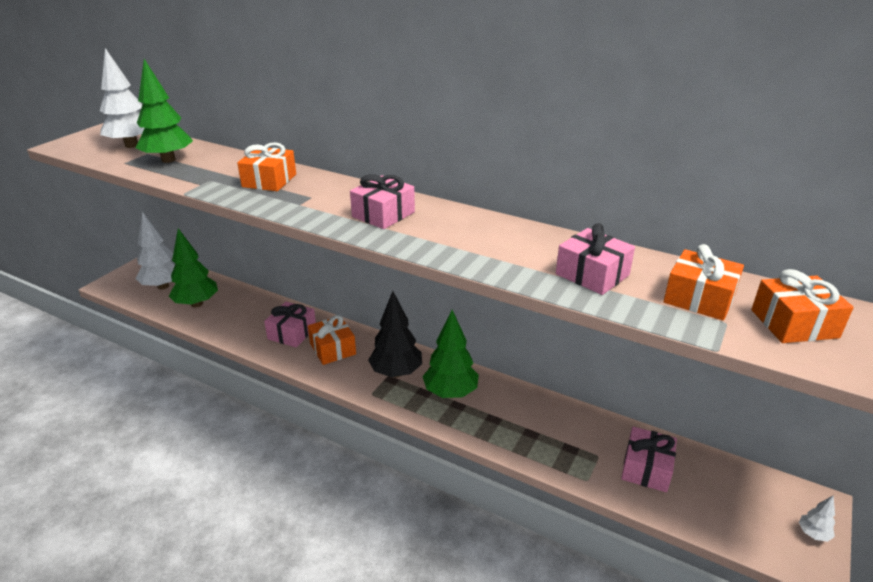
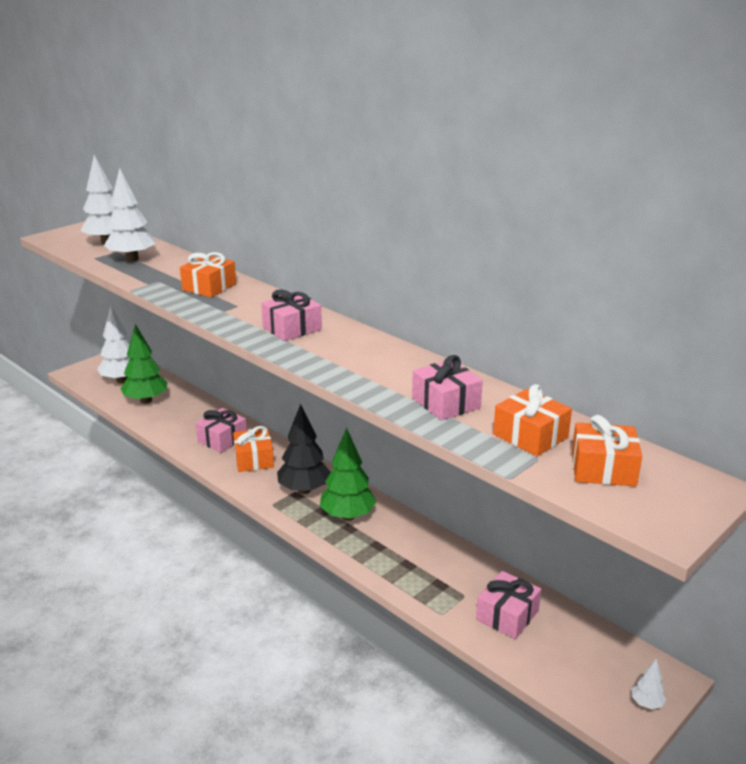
camera: 15 degrees right, 5 degrees down
(168, 160) = (132, 259): green tree -> white tree

